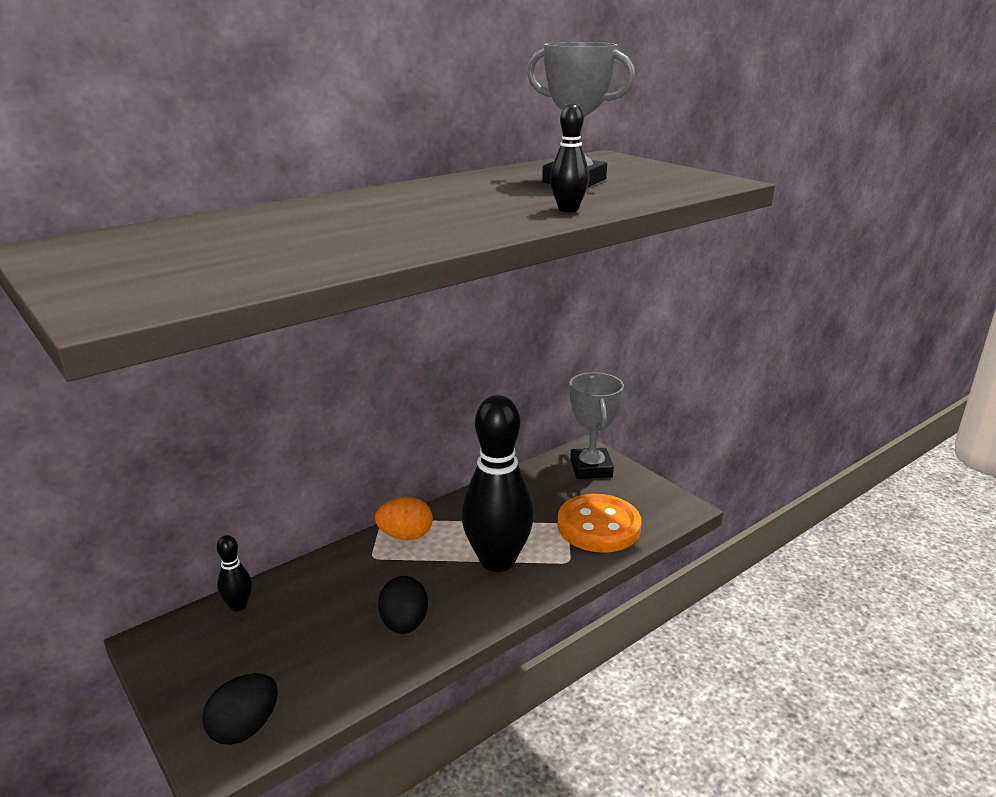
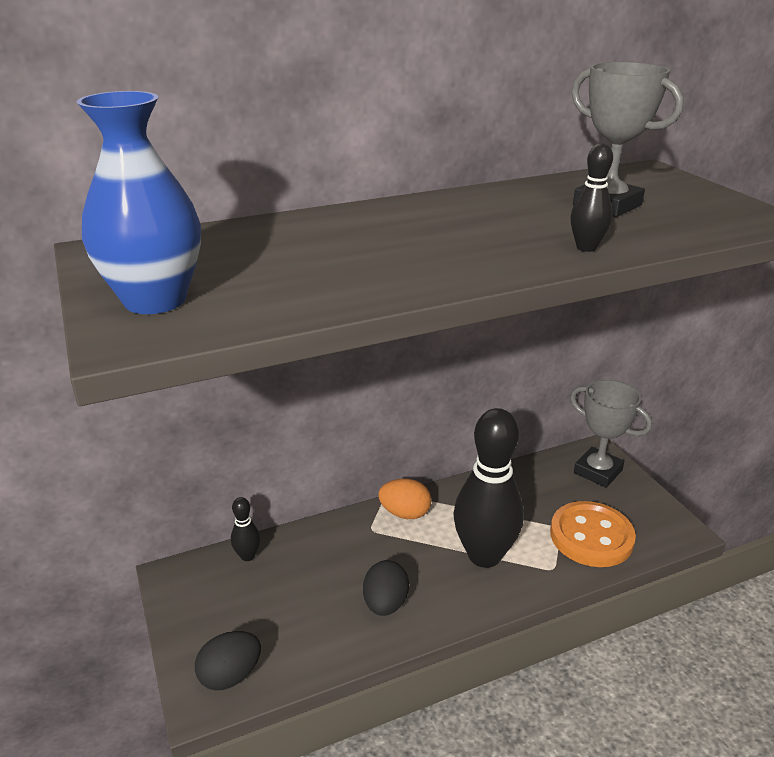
camera: 15 degrees right, 5 degrees up
(132, 279) = (155, 300): none -> blue vase
(591, 468) = (598, 471): grey trophy -> grey trophy turned 60 degrees counterclockwise

